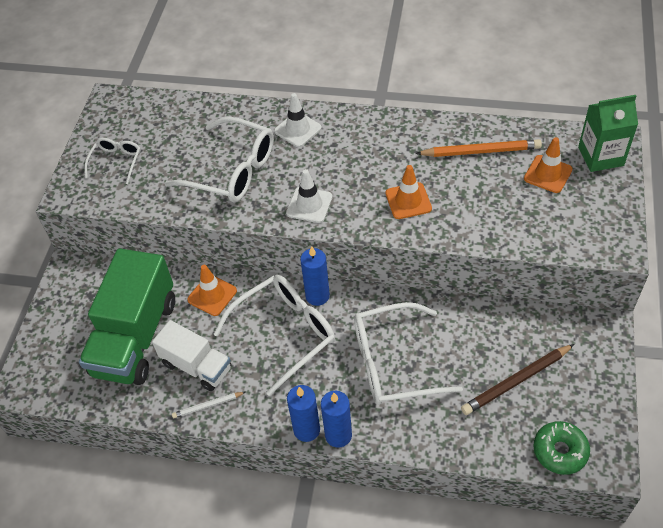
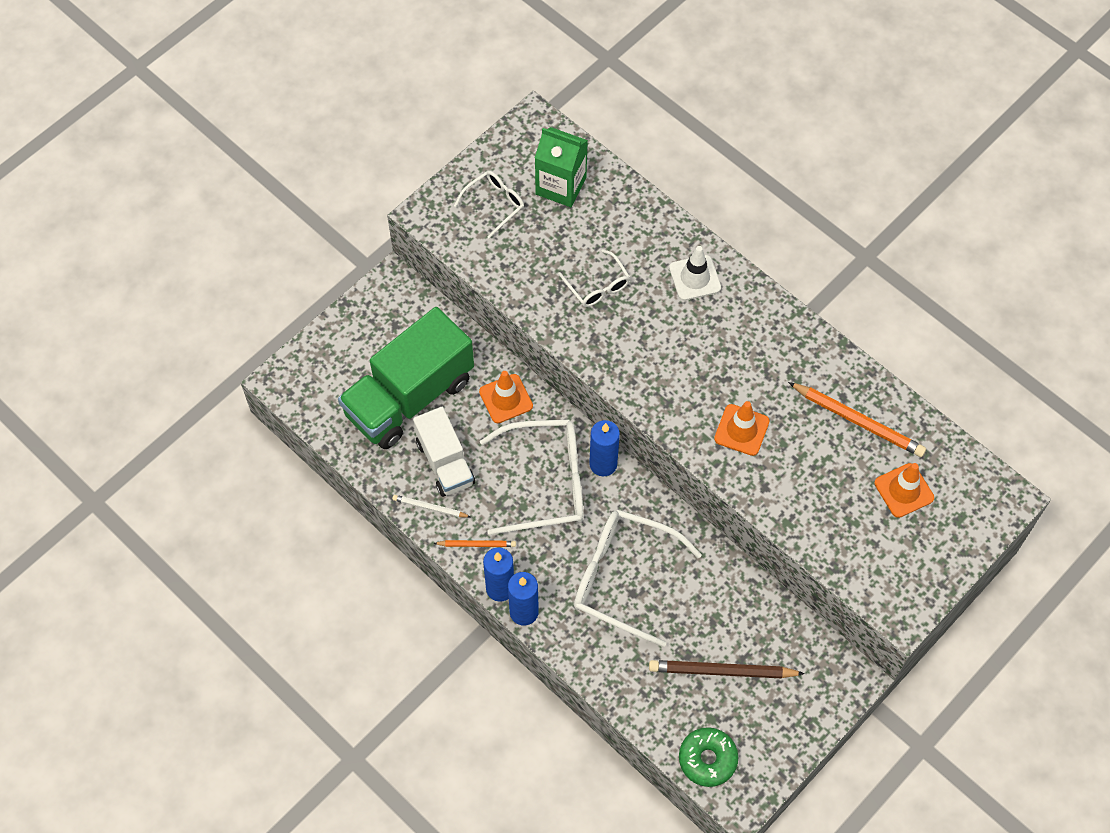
camera: 30 degrees right, 10 degrees up
(232, 171) = (597, 286): white glasses -> white glasses, size x0.53
(264, 409) = (477, 544): none -> orange pencil
(309, 205) = (644, 373): white traffic cone -> none
(600, 156) = (975, 506): green carton -> green carton (561, 186)

